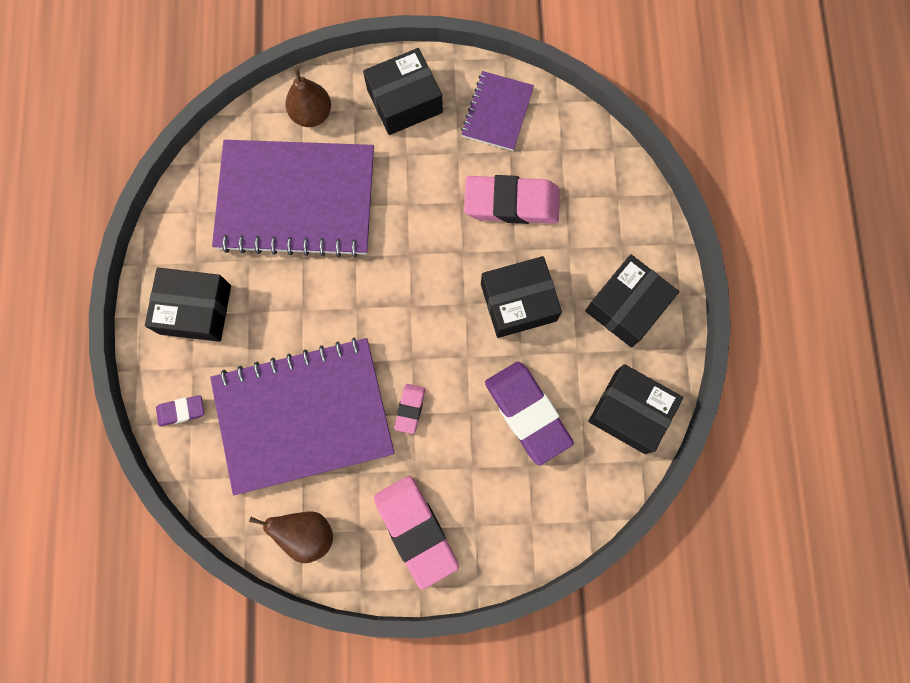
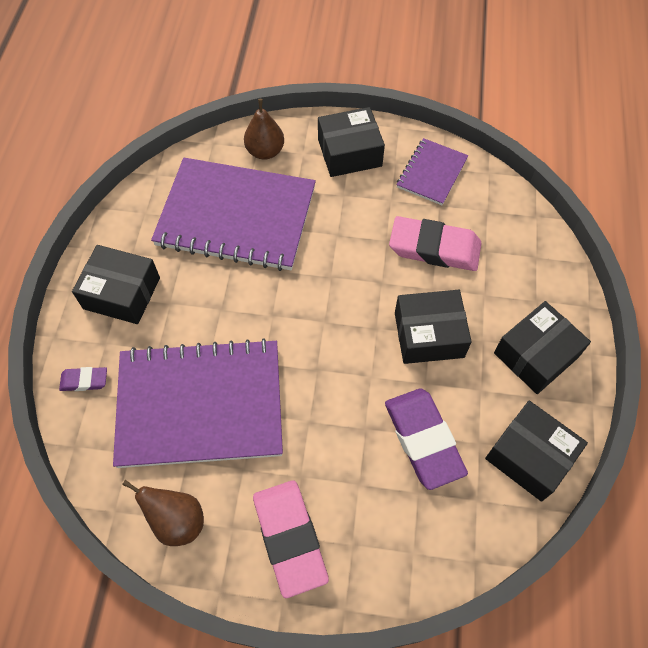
camera: 10 degrees right, 15 degrees down
(410, 409) = (306, 416): pink eraser -> none

